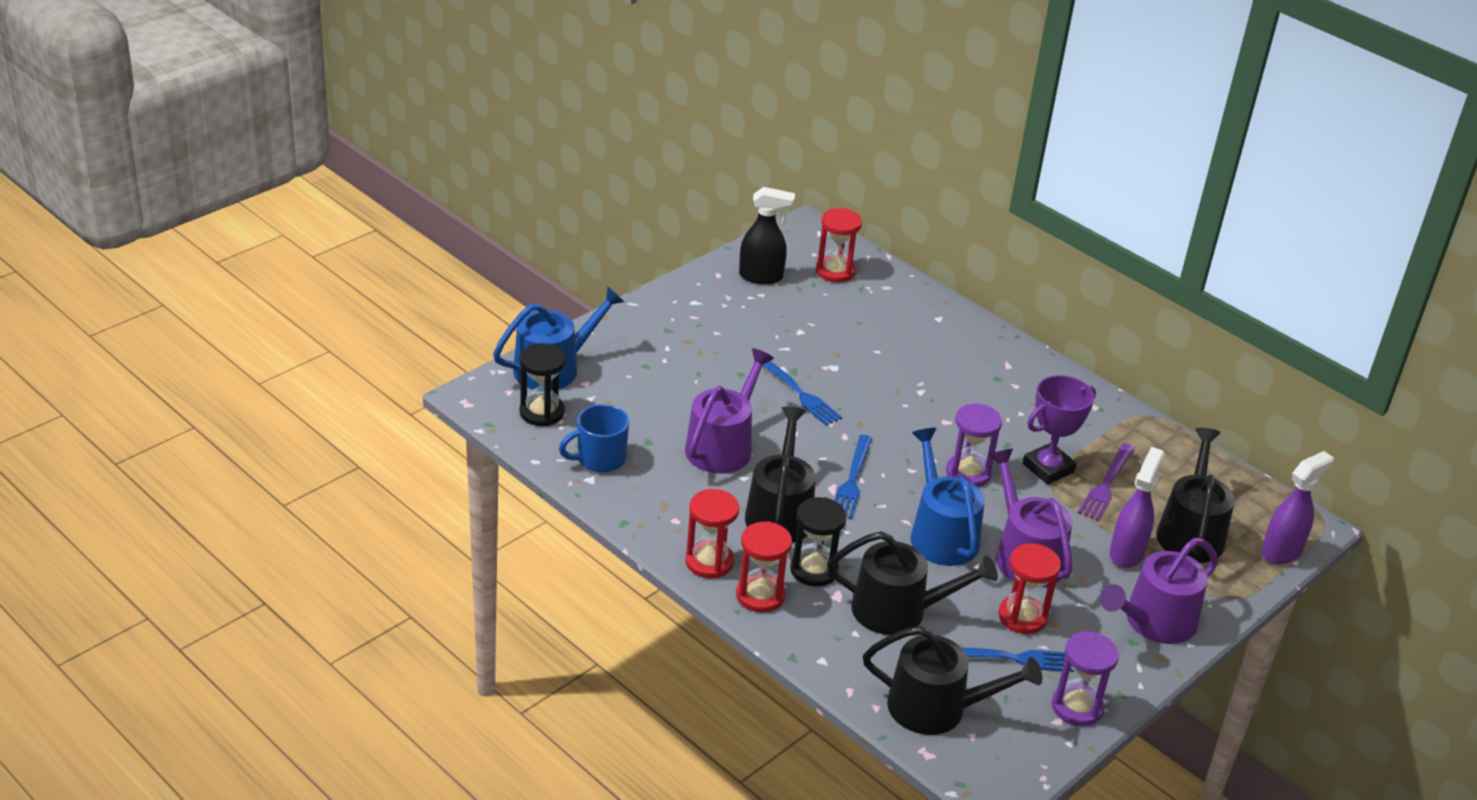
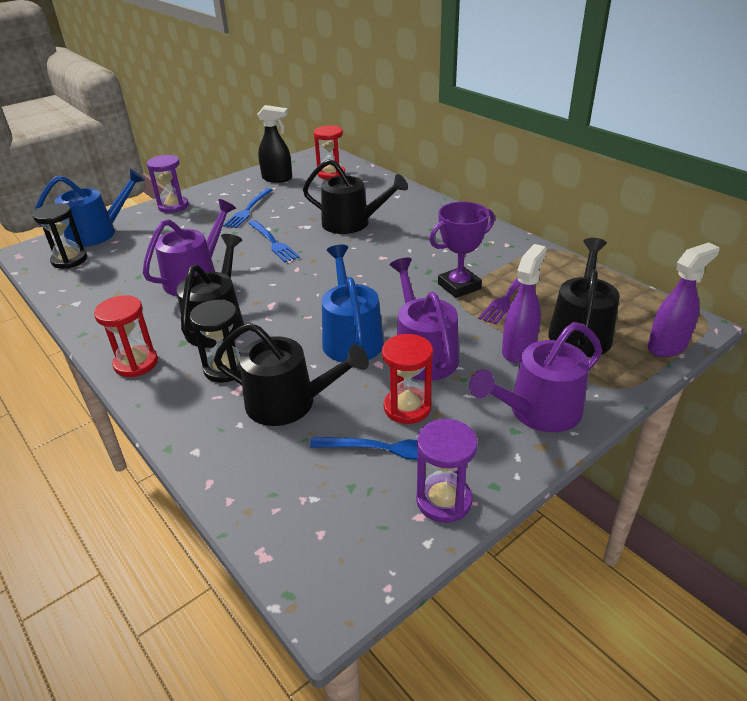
camera: 10 degrees right, 0 degrees up
(599, 459) = (92, 289): blue mug -> none
(760, 595) = (166, 391): red hourglass -> none
(852, 480) = (289, 299): blue fork -> blue fork (248, 209)
(936, 708) = (292, 501): black watering can -> black watering can (351, 223)
(968, 473) = (390, 291): purple hourglass -> purple hourglass (173, 206)

